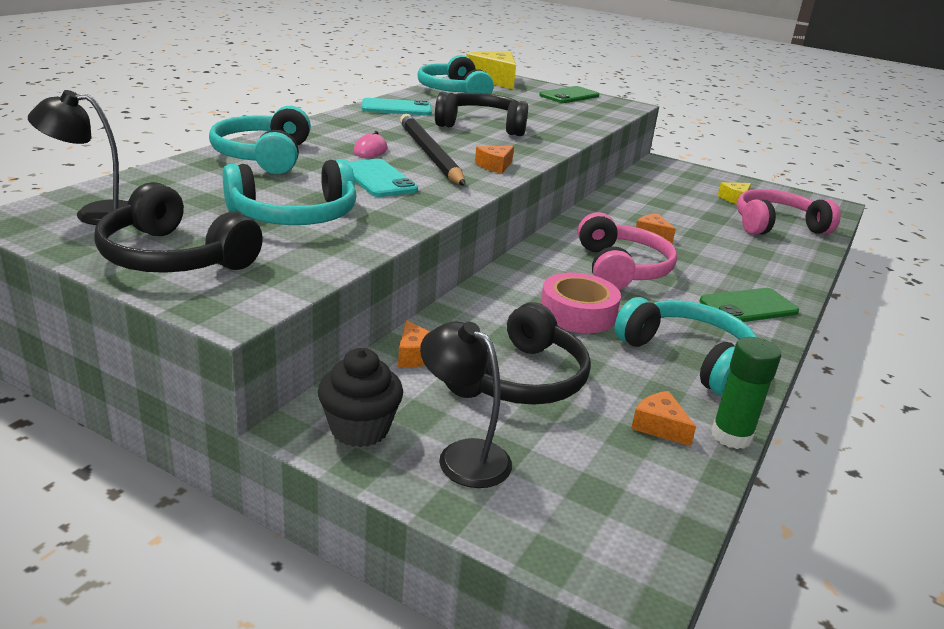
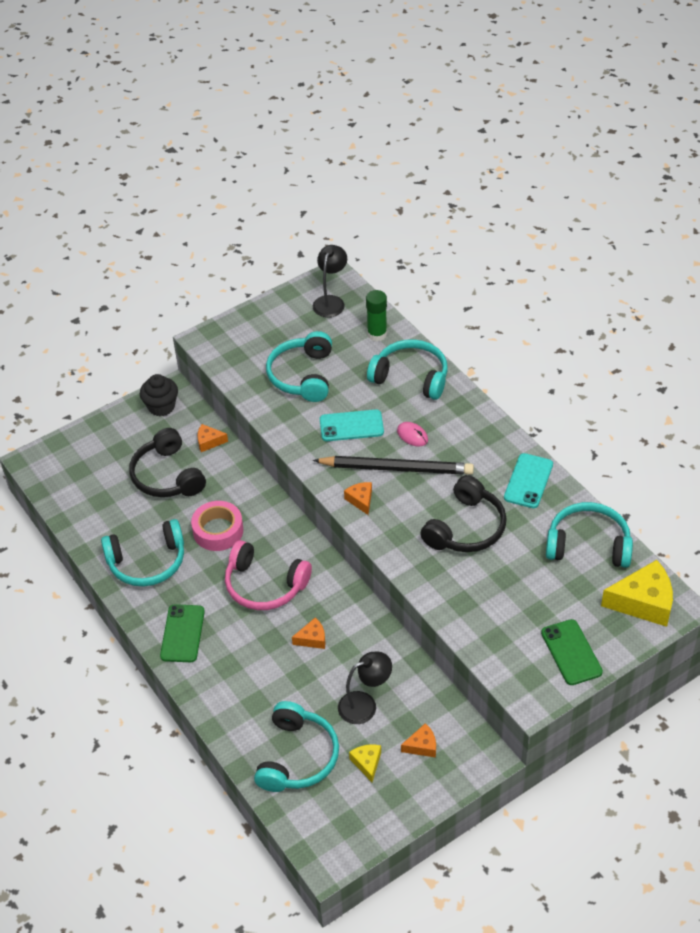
camera: 120 degrees right, 20 degrees up
(174, 257) = (265, 326): black headphones -> none
(462, 456) = (125, 435): black lamp -> black lamp (365, 704)
(659, 426) = (102, 515): orange cheese -> orange cheese (422, 746)
(731, 436) = (79, 541): green glue stick -> green glue stick (377, 334)
(776, 225) = (297, 757): pink headphones -> turquoise headphones

